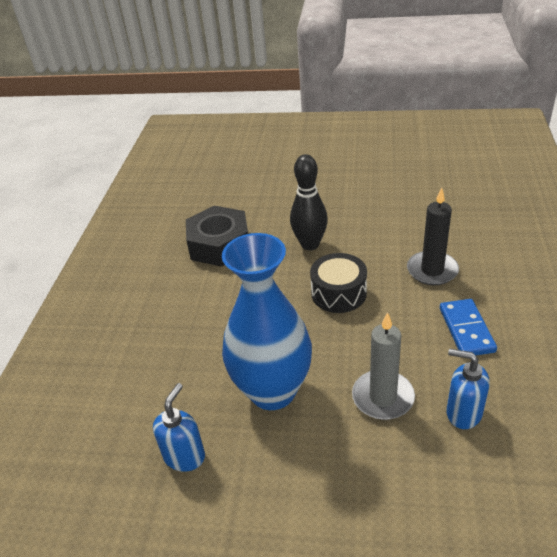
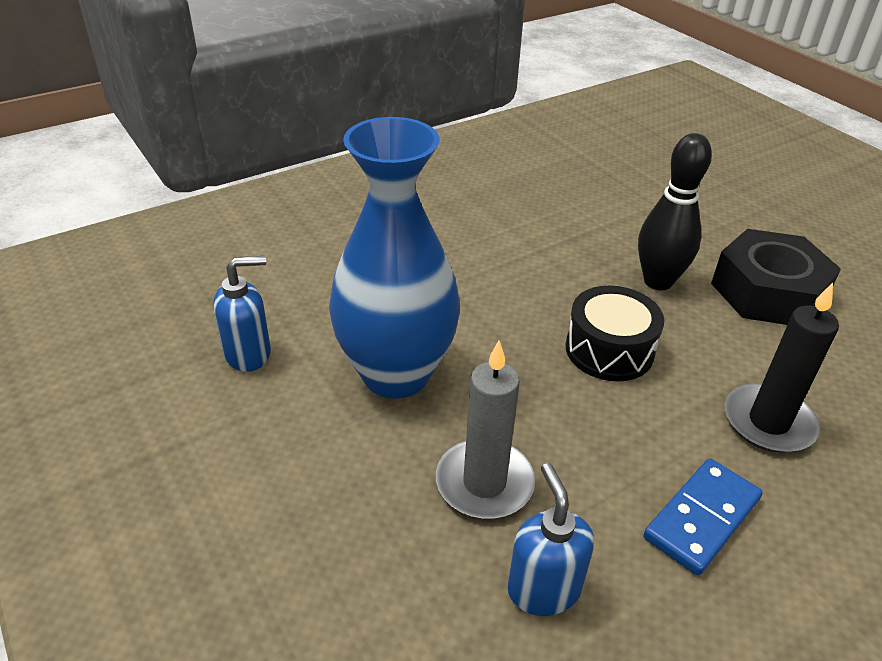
camera: 45 degrees right, 0 degrees up
(219, 244) = (562, 213): black nut -> black nut (767, 292)

